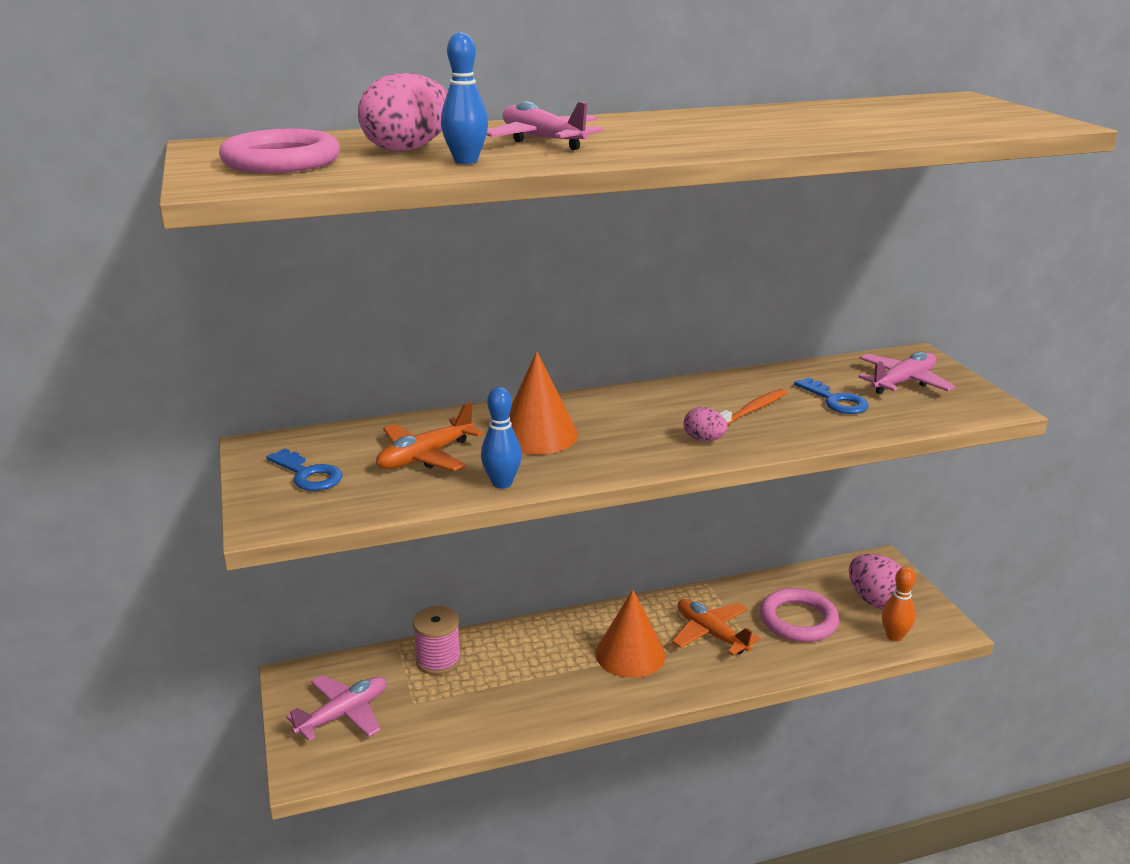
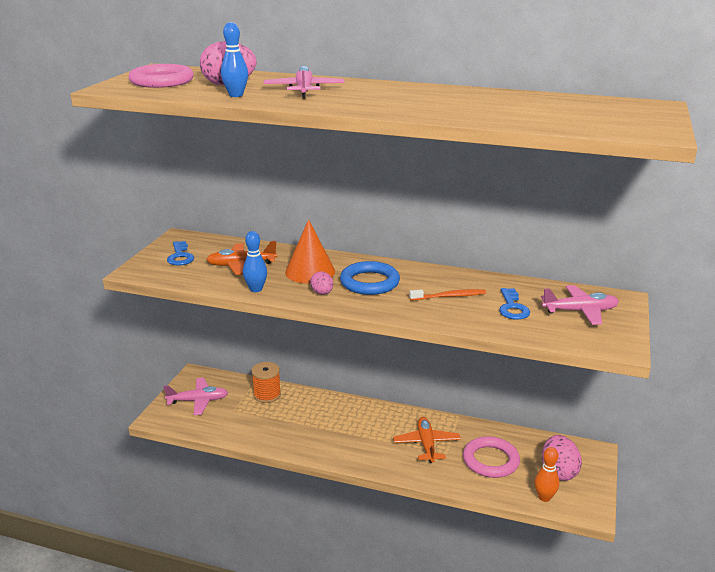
camera: 35 degrees right, 0 degrees up
(438, 660) = (267, 395): pink spool -> orange spool
(630, 654) = (367, 435): orange cone -> none
(635, 424) = (369, 282): none -> blue ring
(704, 440) = (393, 303): pink egg -> pink egg (322, 293)

